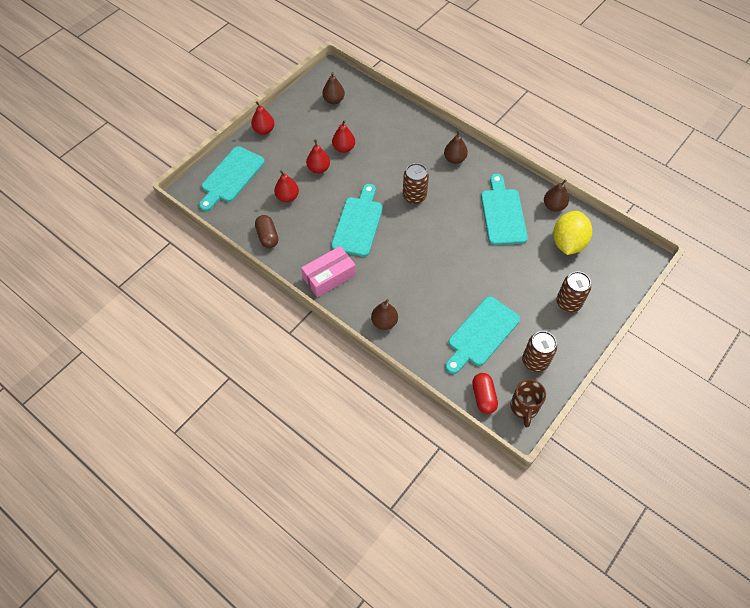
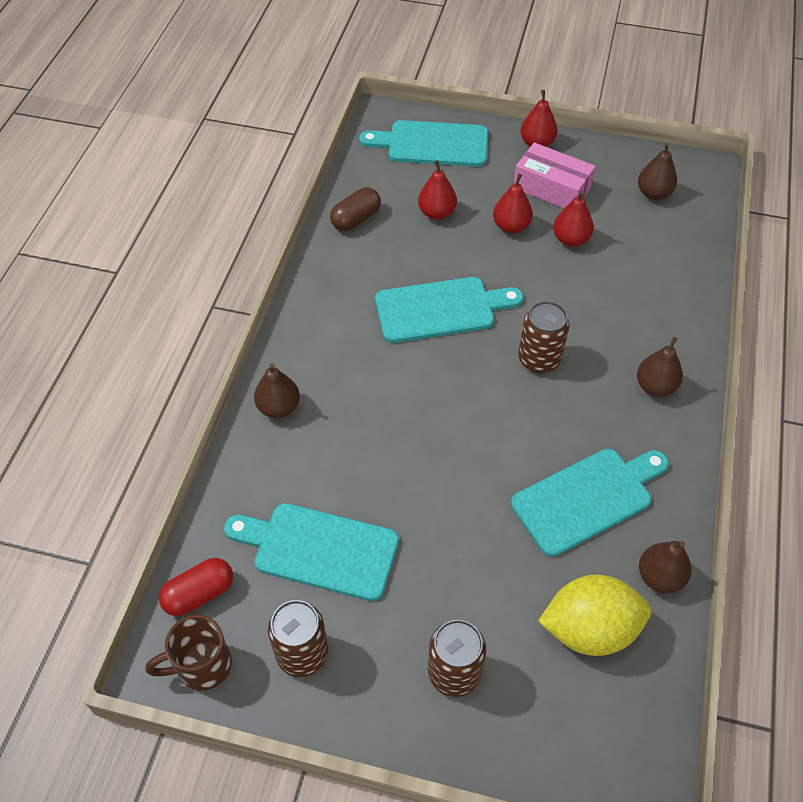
camera: 65 degrees right, 5 degrees down
(329, 276) = (325, 312): pink box -> pink box (551, 188)

